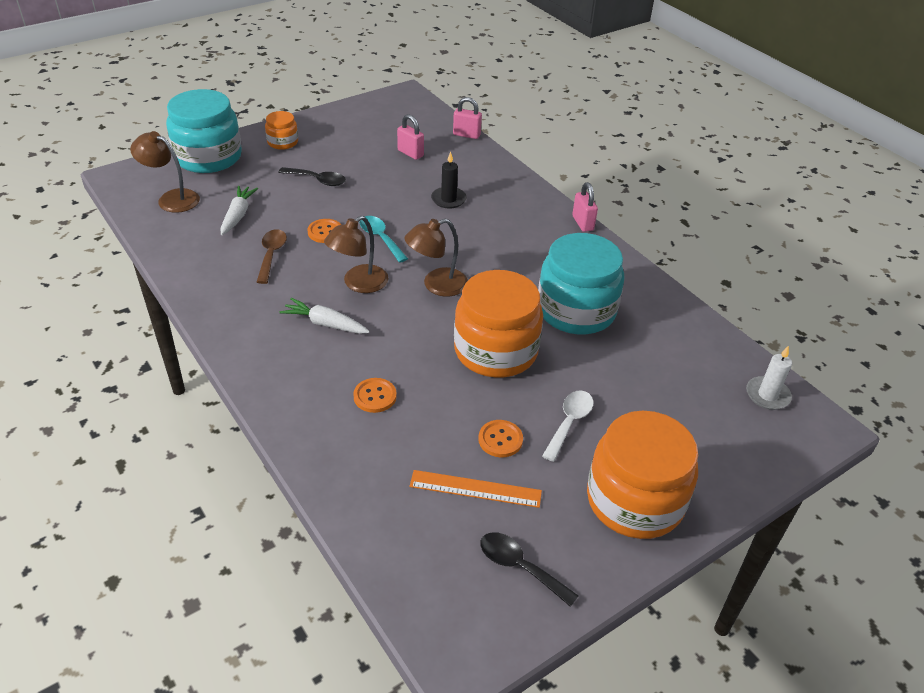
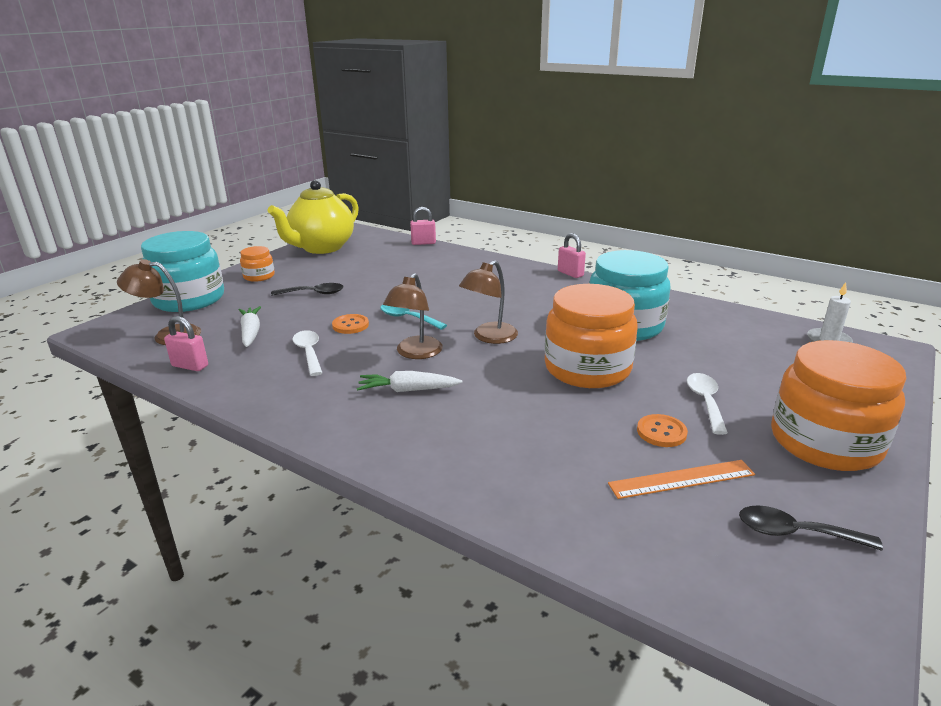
camera: 20 degrees left, 15 degrees down
(271, 255) = (309, 353): brown spoon -> white spoon
(362, 116) = (321, 248): none -> yellow teapot
(375, 396) = (510, 433): orange button -> none
(410, 153) = (385, 261): pink padlock -> pink padlock (190, 366)
(448, 199) = (445, 282): black candle -> none

